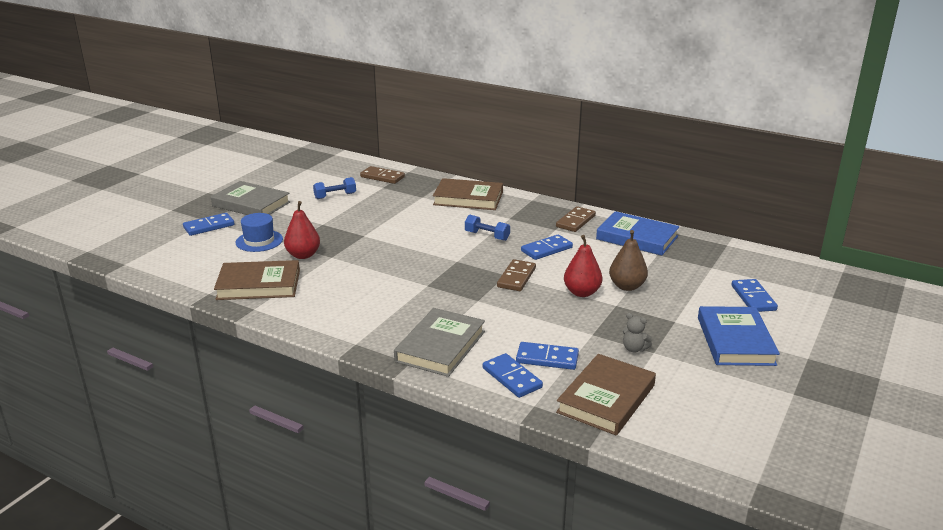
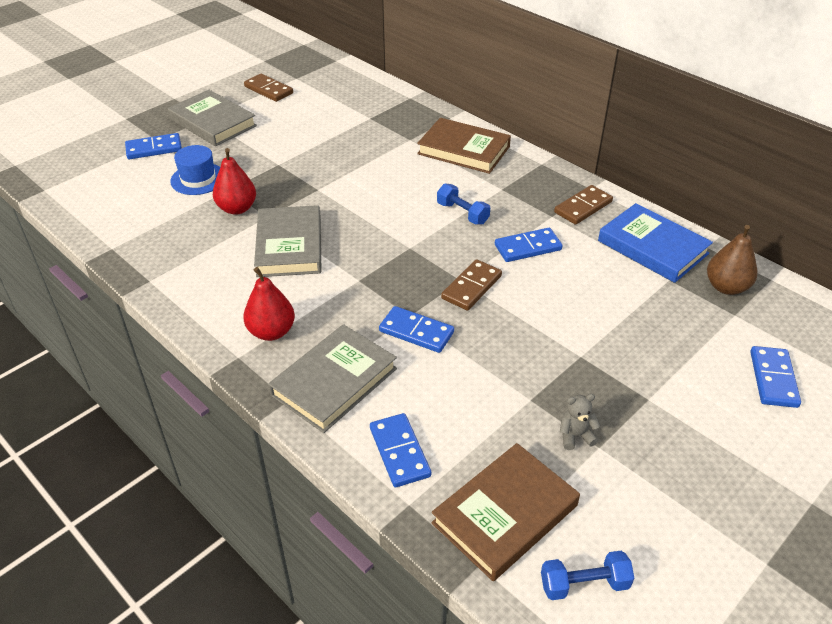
camera: 15 degrees right, 15 degrees up
(259, 285) = (169, 245): brown book -> none
(335, 196) = (310, 123): blue dumbbell -> blue dumbbell (584, 584)
(360, 272) = (289, 246): none -> grey book
(382, 177) = (376, 102): brown domino -> brown domino (269, 90)
(547, 358) = (456, 428): blue domino -> blue domino (416, 332)
(582, 292) = (544, 327): red pear -> red pear (271, 332)
(627, 286) = (607, 327): brown pear -> brown pear (726, 287)
(634, 349) = (575, 436): grey teddy bear -> grey teddy bear turned 120 degrees clockwise
(735, 341) = (719, 450): blue book -> none

